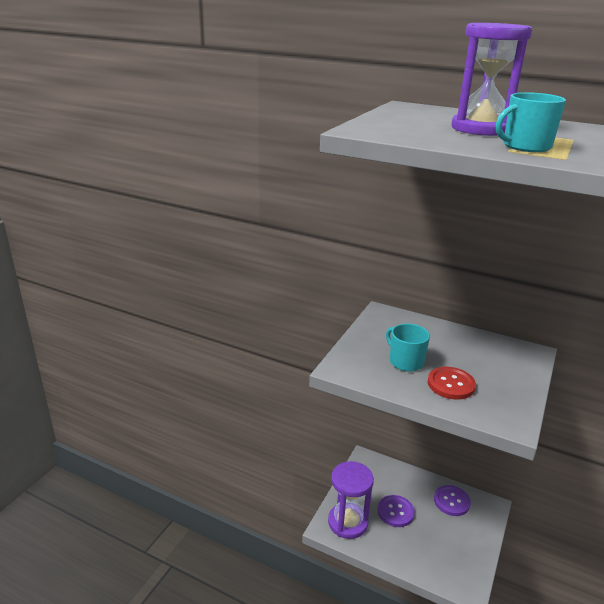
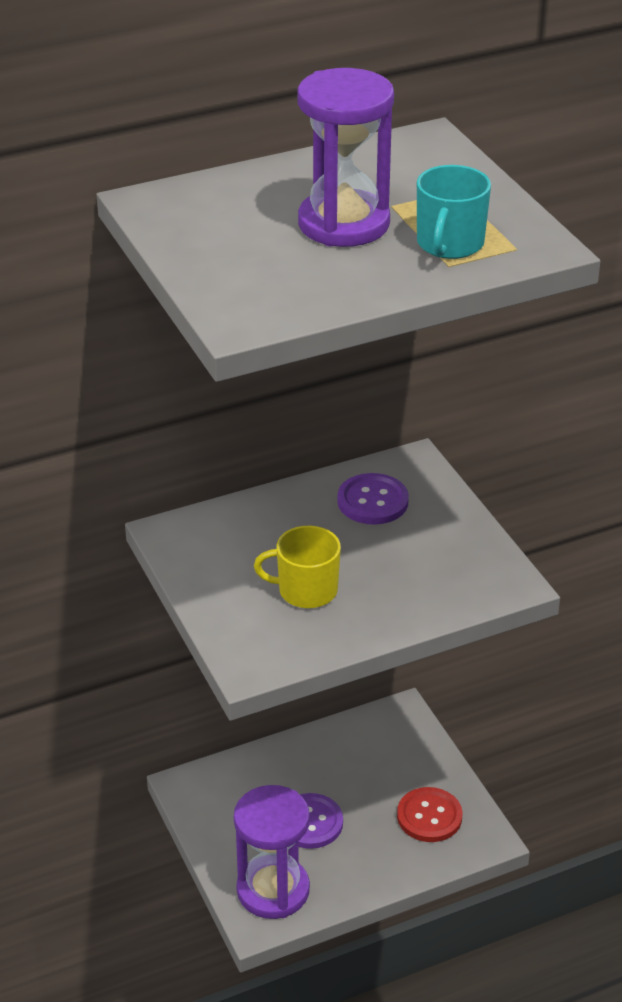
camera: 50 degrees left, 10 degrees up
(405, 361) = (306, 590): turquoise mug -> yellow mug
(451, 384) = (393, 583): red button -> red button (429, 816)
(451, 501) = (355, 748): purple button -> purple button (372, 501)

